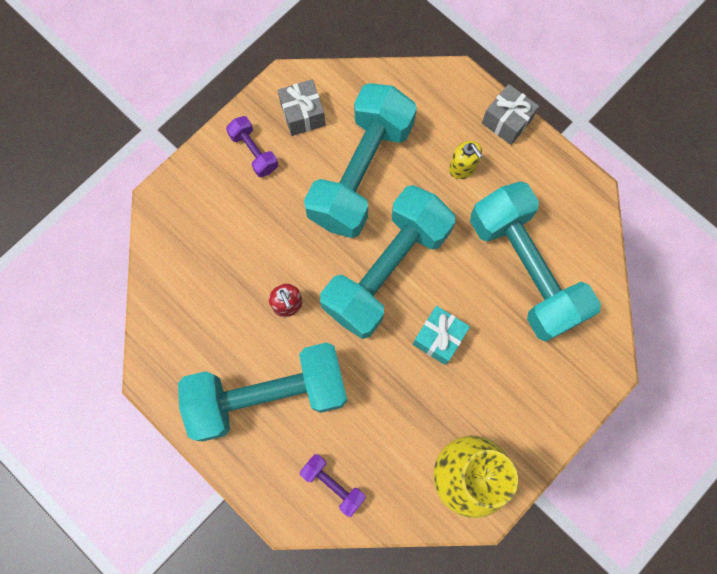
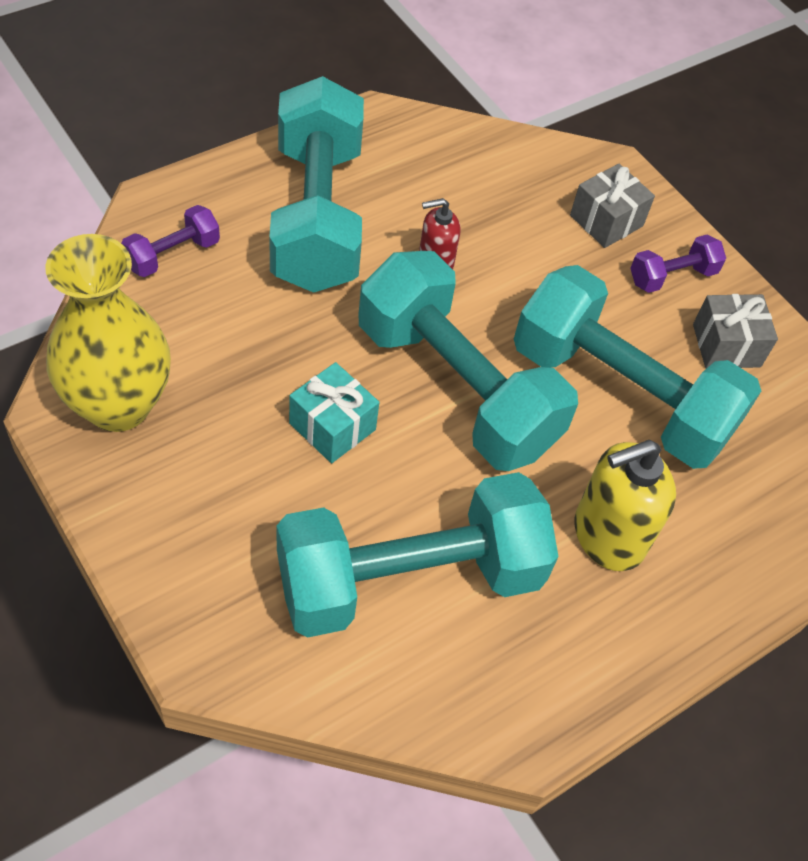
camera: 95 degrees right, 20 degrees down
(462, 168) = (607, 536): yellow soap dispenser -> yellow soap dispenser, size x1.71
(506, 121) = (686, 630): grey gift -> grey gift (606, 220)

